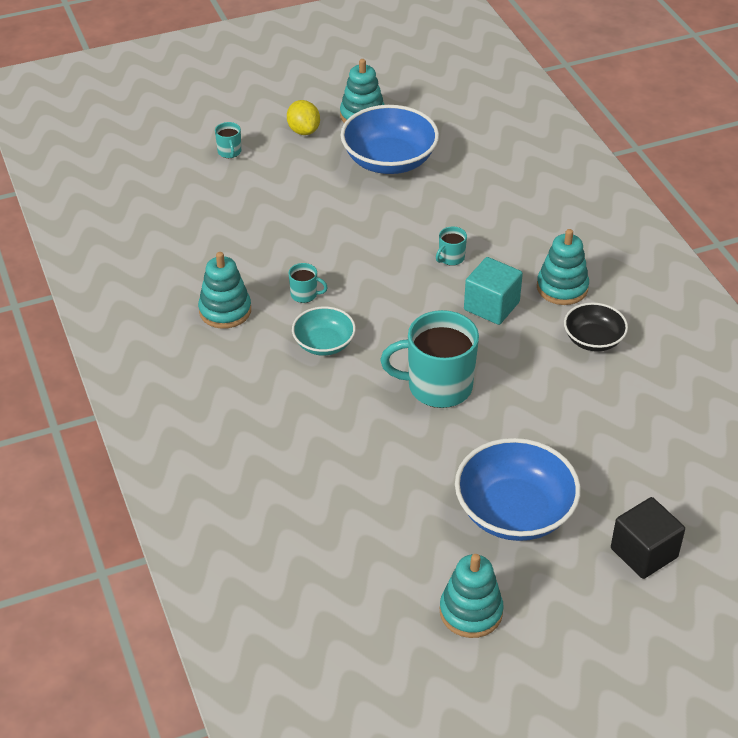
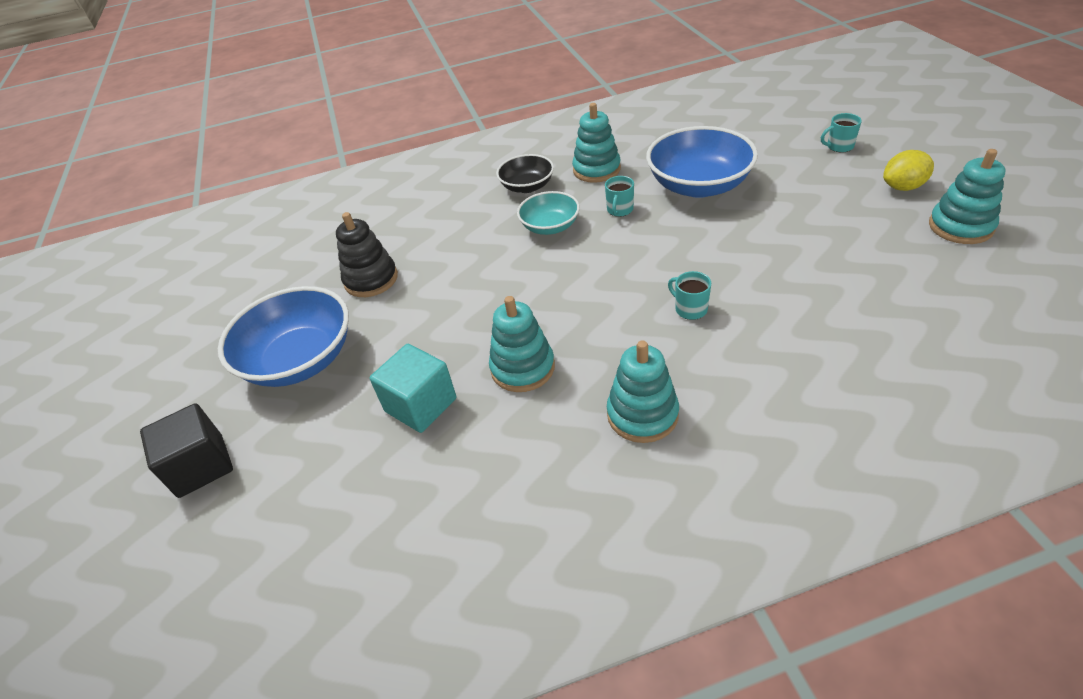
camera: 100 degrees right, 0 degrees up
(389, 160) = (872, 252): blue bowl -> blue bowl (699, 185)
(396, 478) = (371, 279): none -> black stacking toy
(437, 386) = (481, 303): turquoise mug -> none
(471, 612) = (207, 329): turquoise stacking toy -> turquoise stacking toy (522, 368)
(491, 306) = (605, 344): turquoise cube -> turquoise cube (421, 405)
(593, 339) = (540, 443): black bowl -> black bowl (527, 186)

